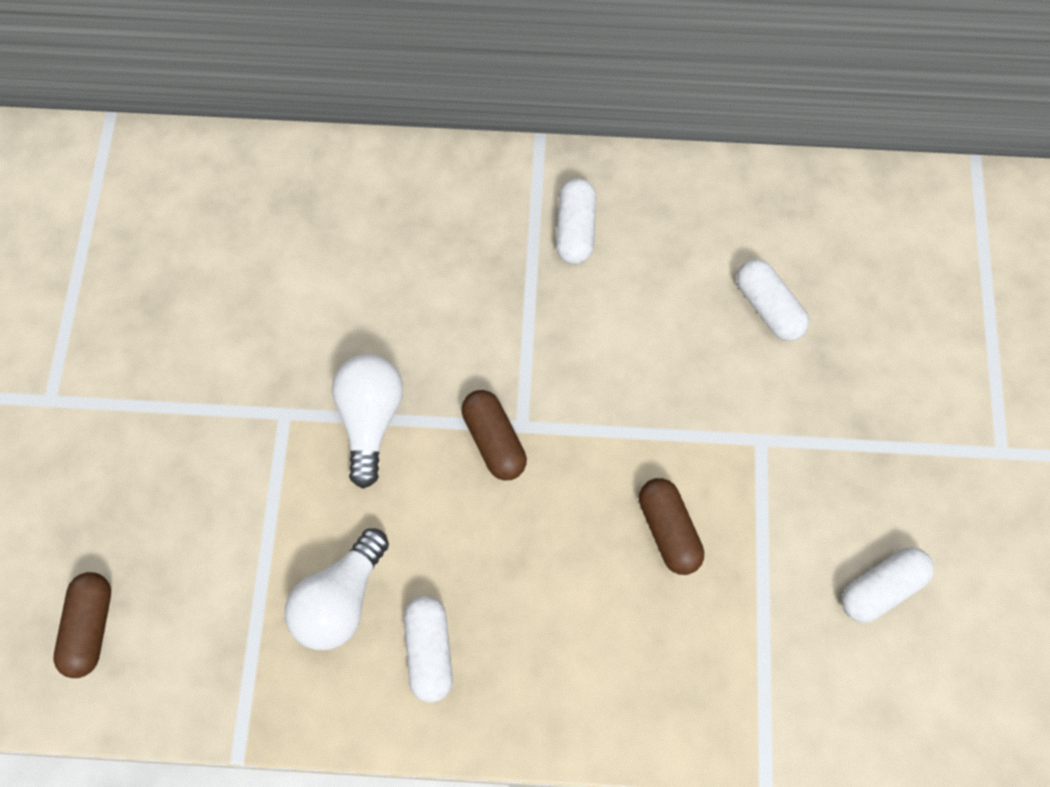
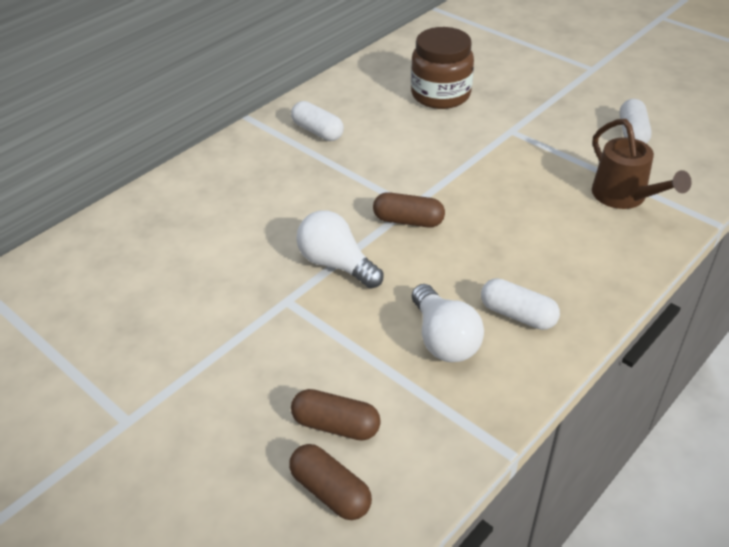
camera: 50 degrees left, 25 degrees down
(668, 531) = (532, 184): brown capsule -> brown capsule (336, 425)
(730, 652) = (625, 197): none -> brown watering can
(768, 308) = (440, 95): white capsule -> brown jar

